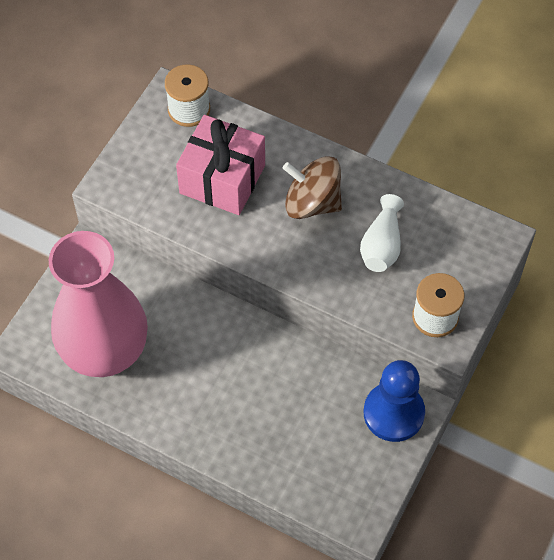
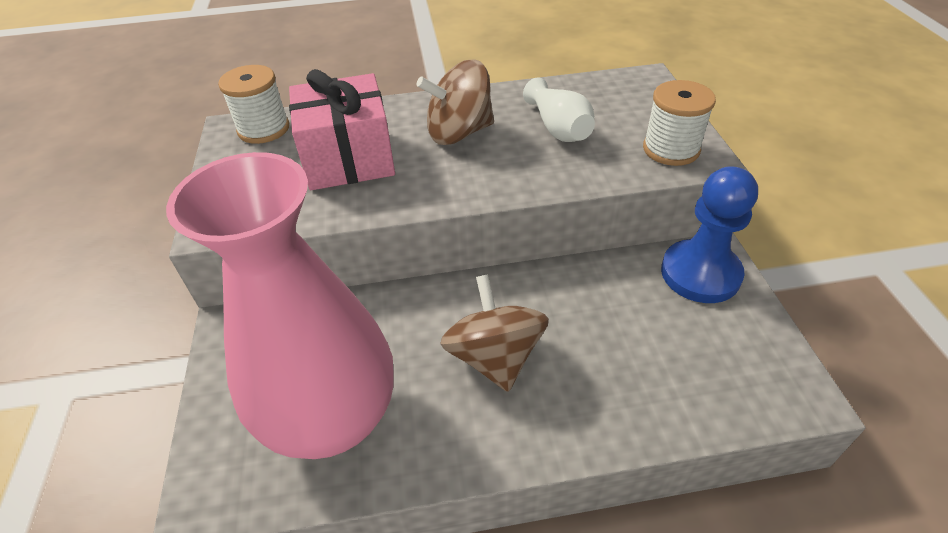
camera: 35 degrees left, 15 degrees down
(217, 377) = (495, 357): none -> brown spinning top

